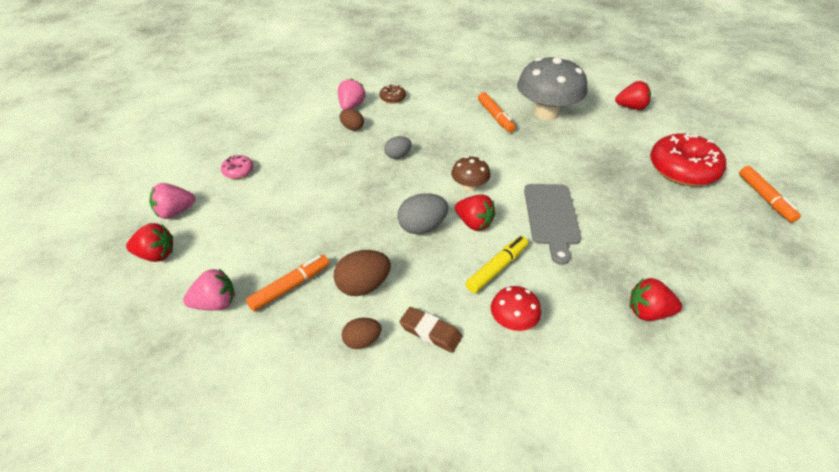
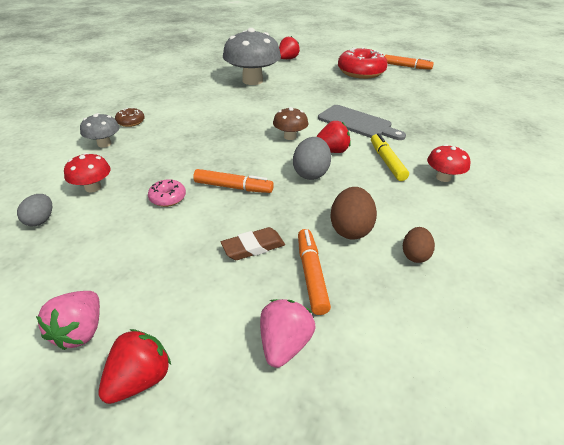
camera: 55 degrees left, 5 degrees down
(238, 171) = (86, 249): pink donut -> pink donut (168, 198)
(298, 135) = (93, 187): none -> red mushroom
(351, 106) = (104, 144): pink strawberry -> grey mushroom
(352, 128) = (136, 155): brown egg -> none
(398, 156) = (210, 149): grey egg -> grey egg (41, 220)
(430, 332) = (428, 216): brown eraser -> brown eraser (253, 247)
(495, 117) = (227, 96): orange marker -> orange marker (233, 187)
(648, 312) = (467, 131): red strawberry -> none

